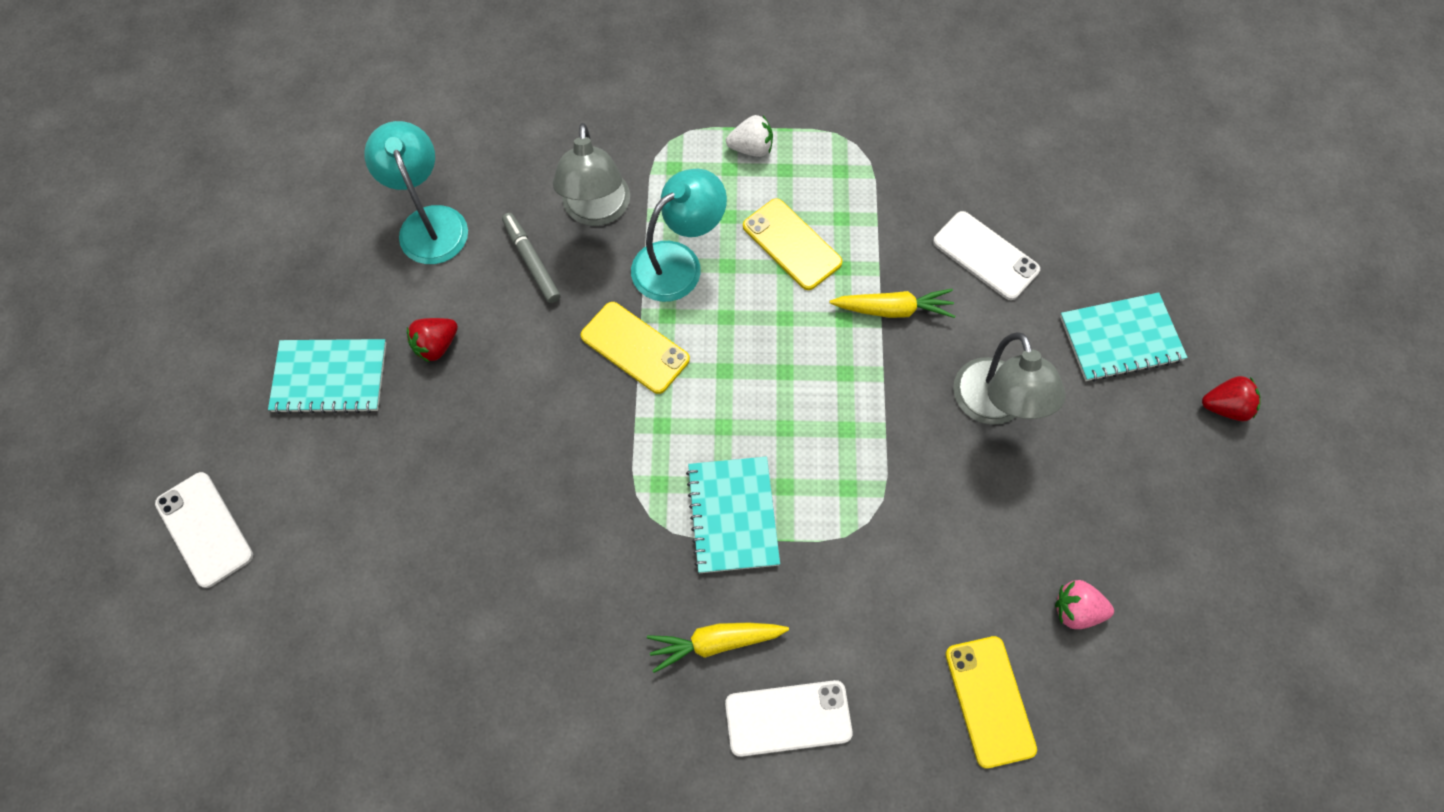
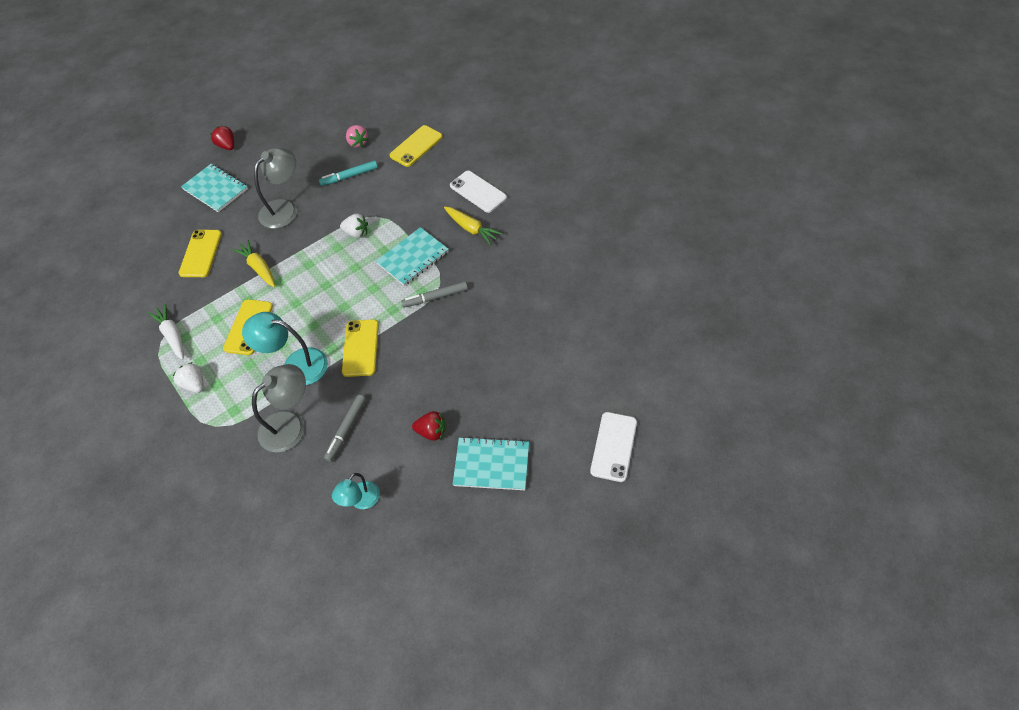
camera: 125 degrees left, 10 degrees down
(330, 377) = (491, 465): turquoise notebook -> turquoise notebook turned 45 degrees counterclockwise
(429, 222) = (360, 501): turquoise lamp -> turquoise lamp, size x0.61
(631, 493) = (435, 297): none -> grey marker
(853, 472) = (356, 233): none -> white strawberry
(855, 160) = (172, 335): none -> white carrot
(985, 256) = (200, 253): white phone -> yellow phone
(996, 542) = (349, 176): none -> turquoise marker

